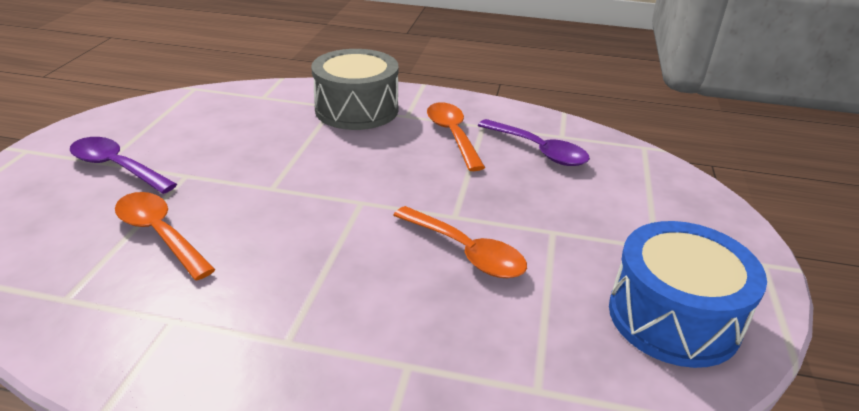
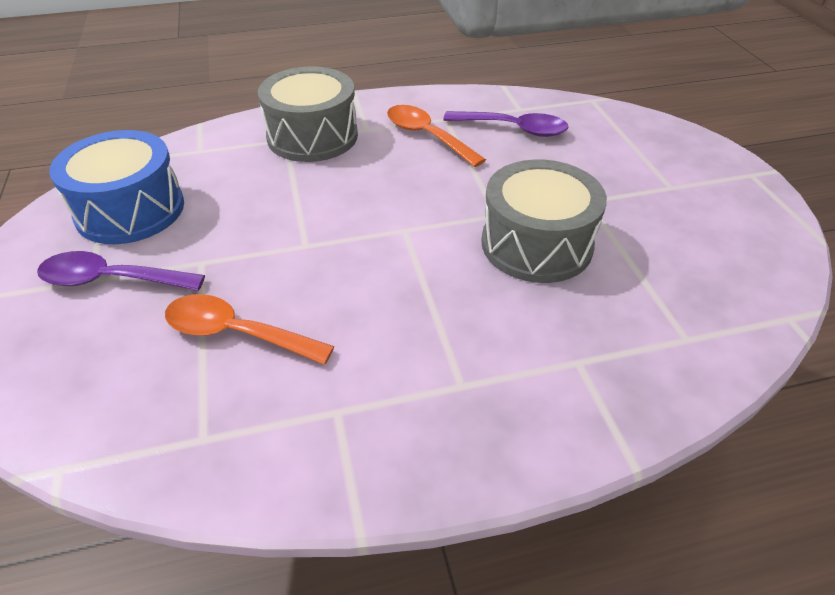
camera: 25 degrees left, 10 degrees up
(466, 252) = (536, 244): orange spoon -> grey drum
(673, 317) = (728, 241): blue drum -> blue drum (130, 210)

